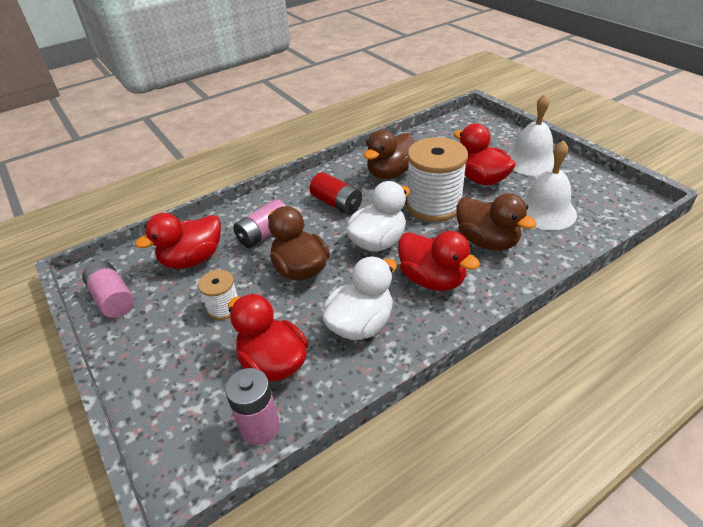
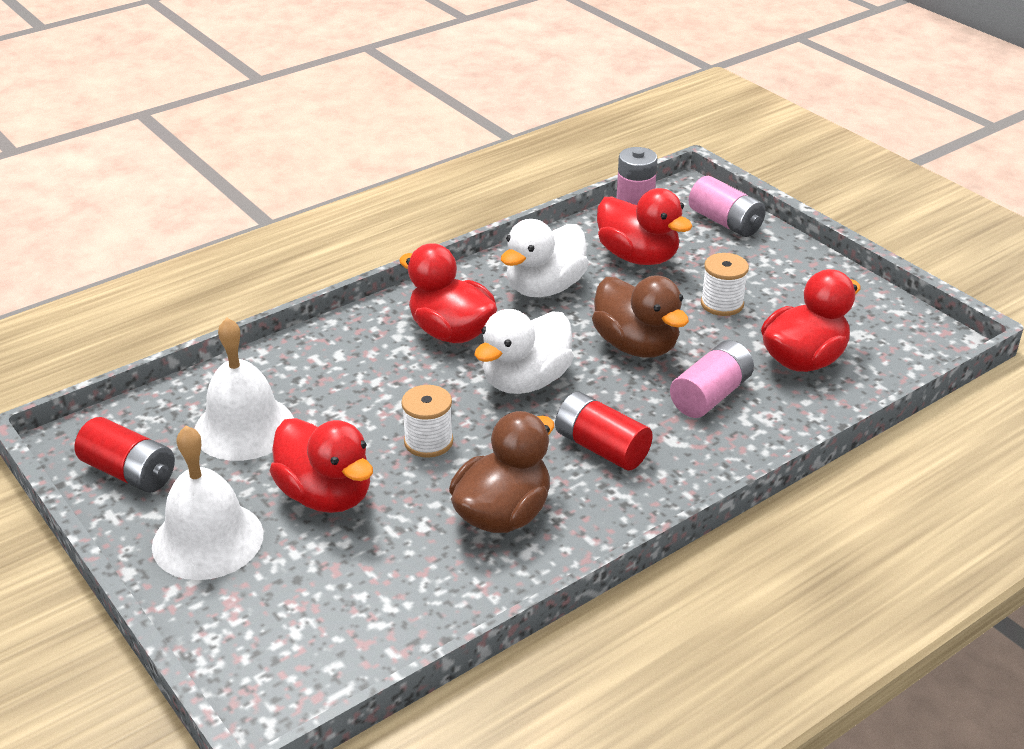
camera: 175 degrees right, 5 degrees down
(113, 299) = (878, 313): pink battery -> pink battery (725, 222)
(433, 205) = (428, 442): white spool -> white spool, size x0.50
(487, 241) = (359, 380): brown duck -> none
(594, 187) = (129, 472): none -> red battery

